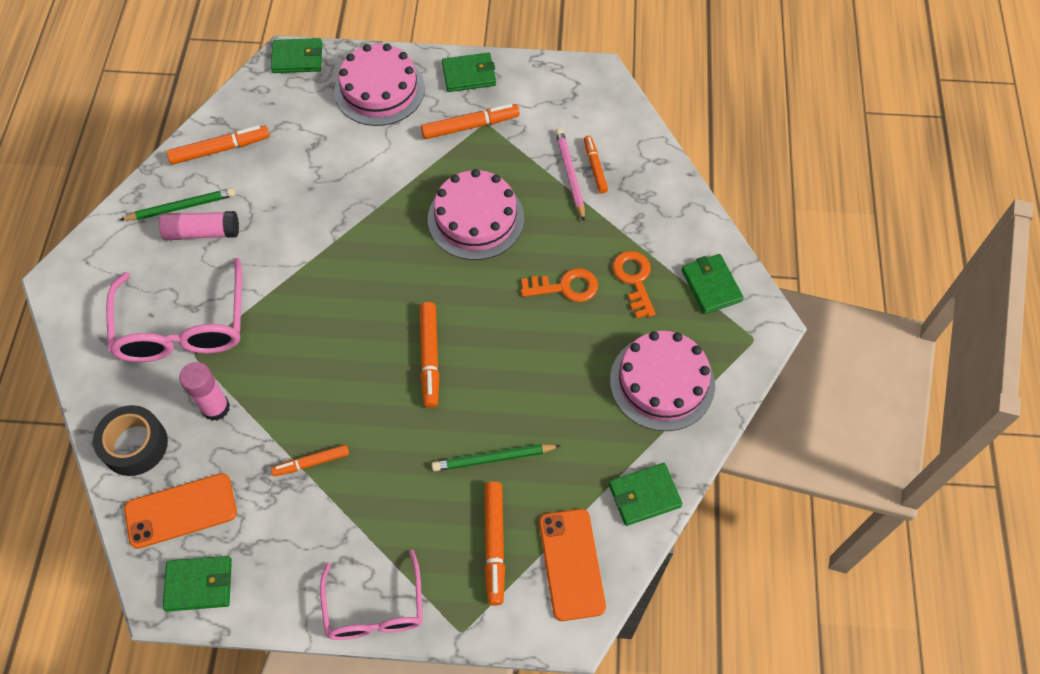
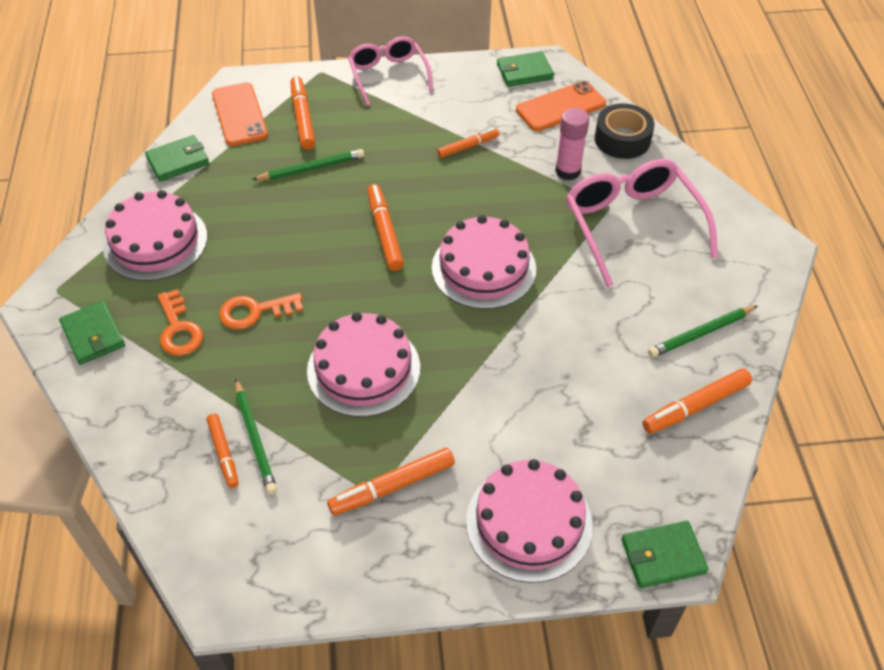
camera: 170 degrees right, 10 degrees down
(202, 232) = (662, 311): pink glue stick -> none
(345, 300) = (483, 268): none -> pink cake
(469, 74) = (409, 568): green wallet -> none
(570, 174) = (255, 439): pink pencil -> green pencil

